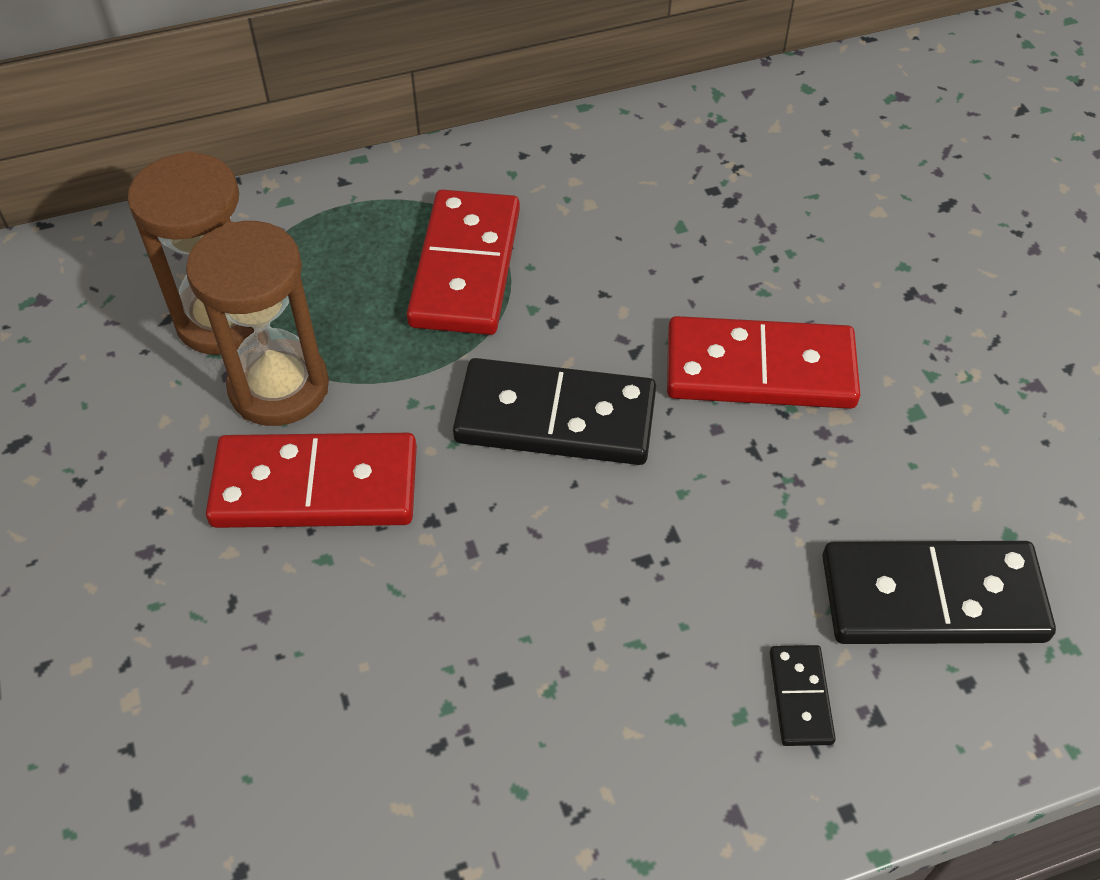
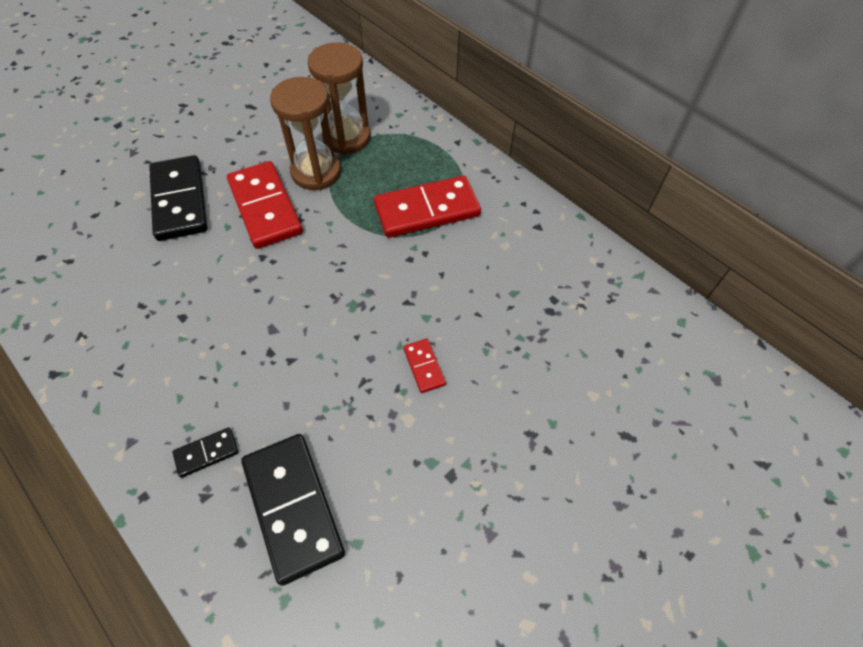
camera: 65 degrees right, 5 degrees up
(555, 418) = (345, 283): black domino -> black domino (179, 201)
(760, 369) = (424, 366): red domino -> red domino, size x0.46

